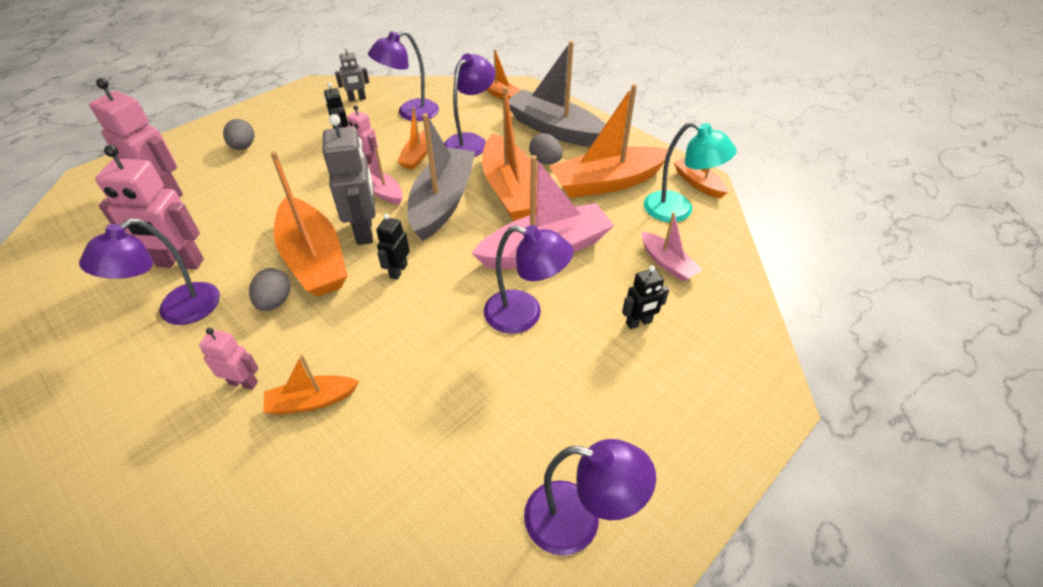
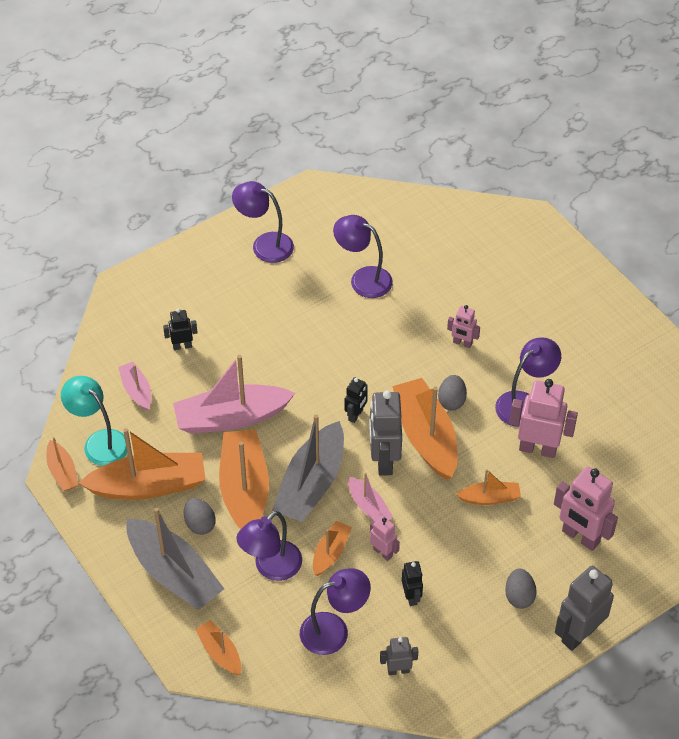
camera: 170 degrees left, 5 degrees up
(198, 131) = (578, 634): none -> grey robot
(312, 401) = (415, 325): orange boat -> orange boat (490, 498)
(524, 315) = (263, 363): purple lamp -> purple lamp (363, 279)

